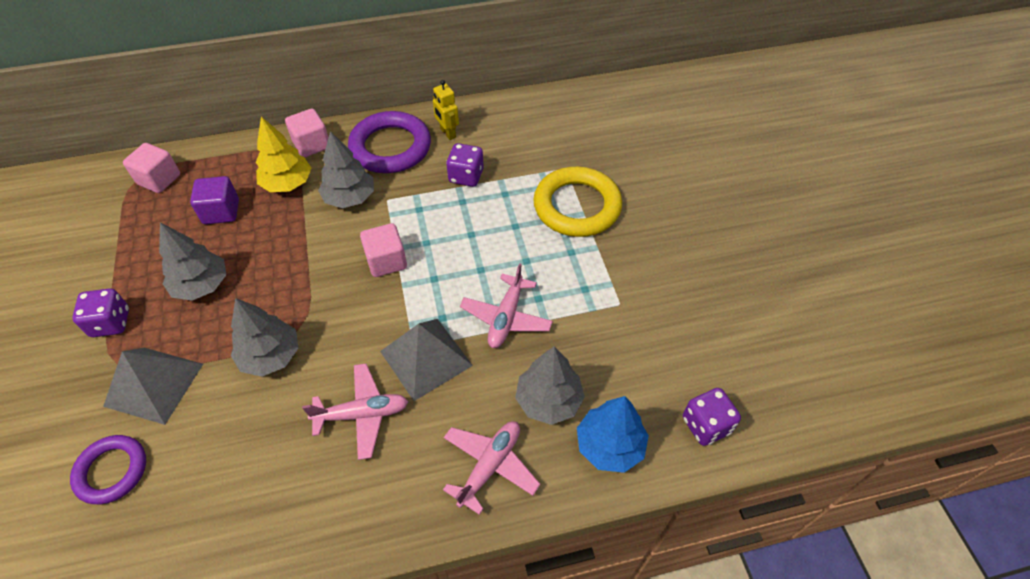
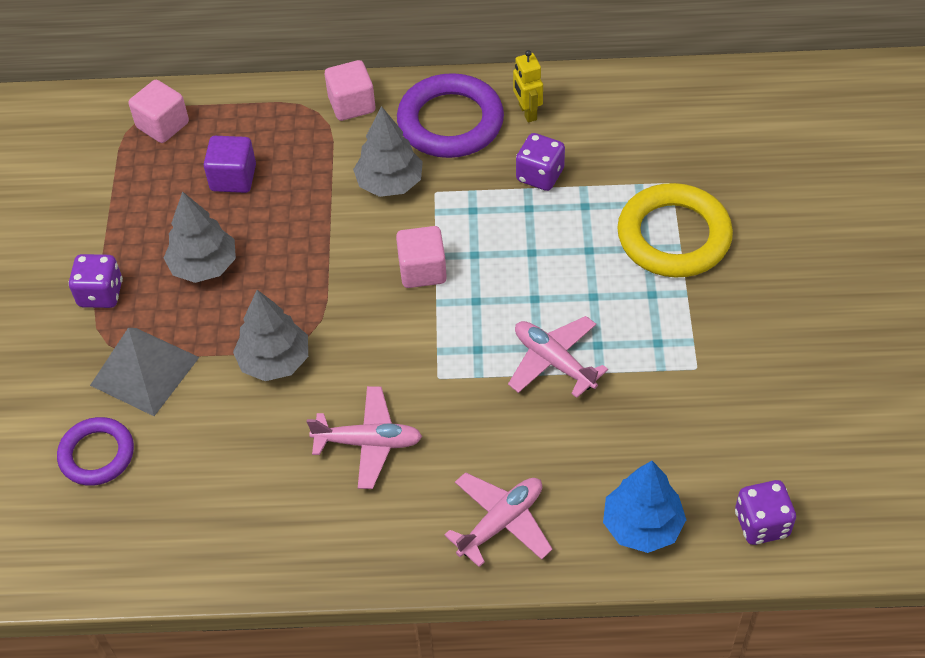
camera: 15 degrees right, 0 degrees up
(287, 183) = (316, 153): yellow tree -> none
(426, 358) = (450, 393): grey pyramid -> none
(506, 317) = (554, 361): pink plane -> pink plane turned 105 degrees clockwise
(548, 400) = (583, 465): grey tree -> none

